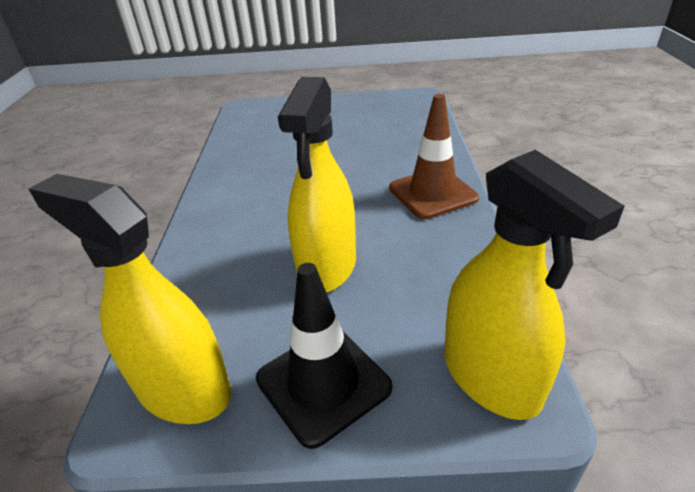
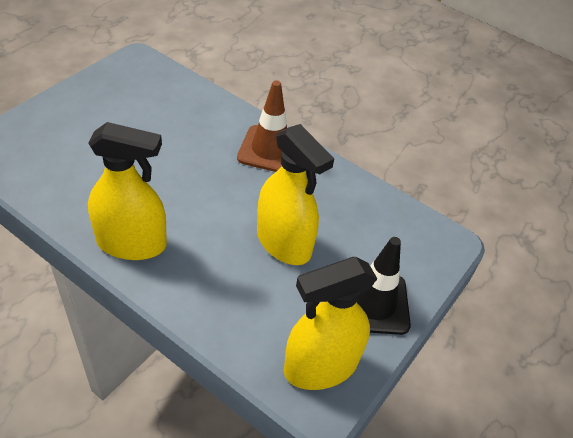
camera: 60 degrees left, 10 degrees up
(491, 377) = (426, 241): yellow spray bottle -> yellow spray bottle (132, 243)

